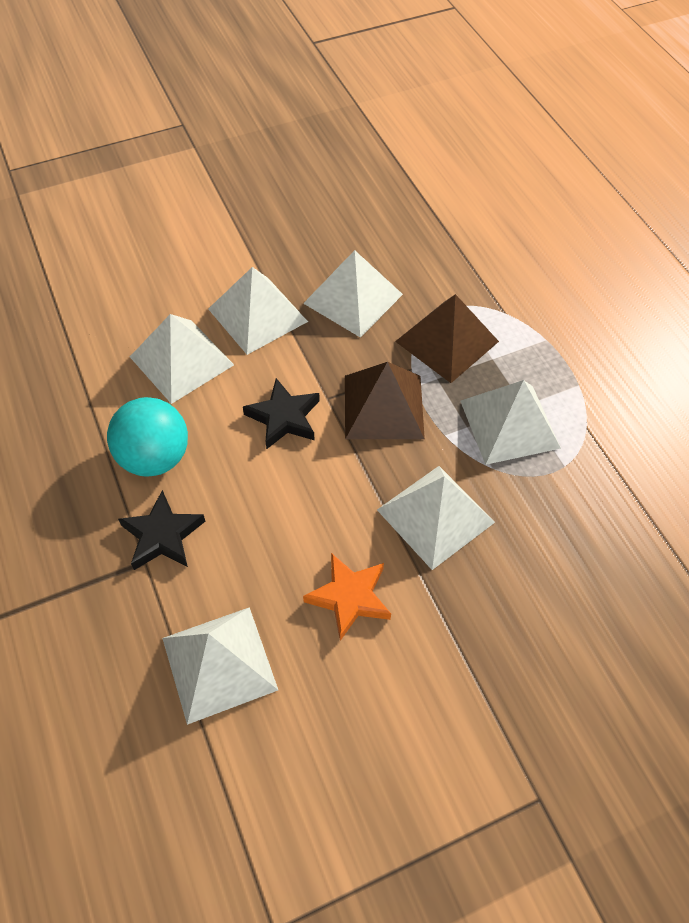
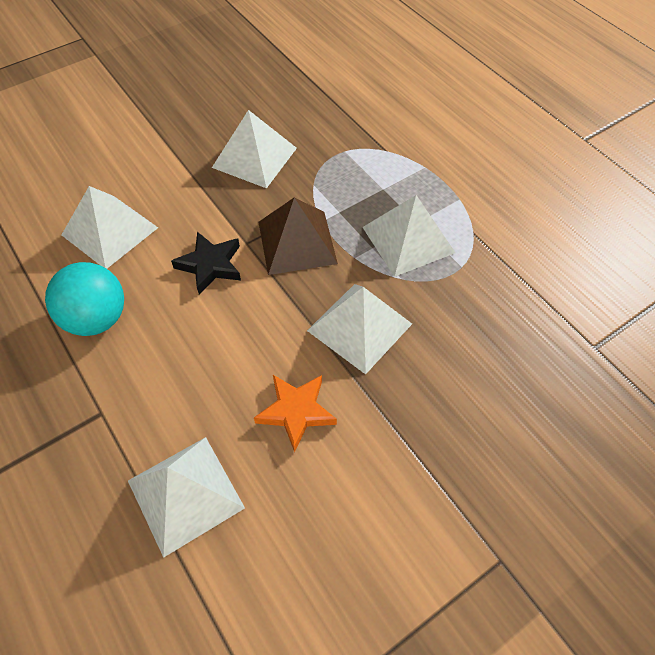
camera: 10 degrees left, 0 degrees up
(162, 535) = (114, 387): black star -> none
(257, 315) = (172, 183): white pyramid -> none
(447, 341) = (341, 180): brown pyramid -> none

